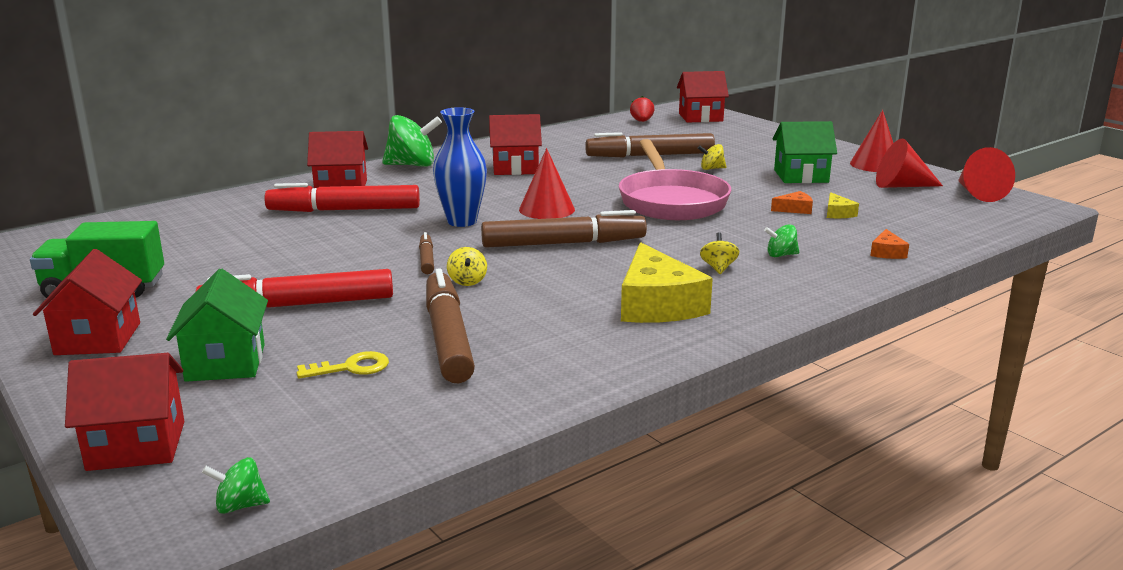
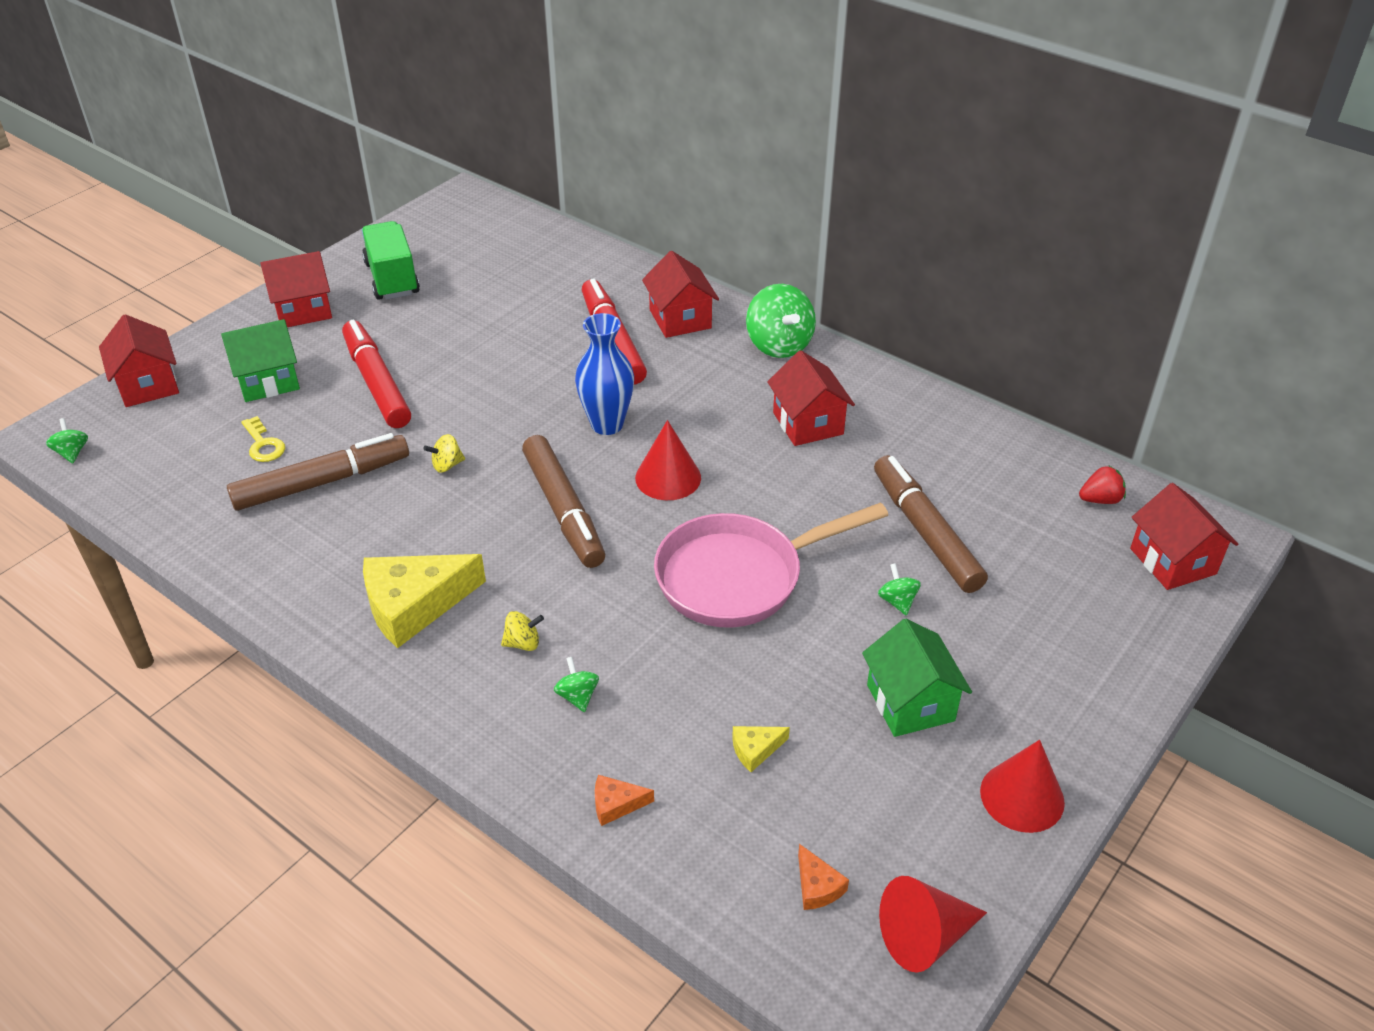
camera: 75 degrees right, 20 degrees up
(426, 259) = (495, 427): brown marker -> none
(711, 168) = (897, 601): yellow spinning top -> green spinning top
(795, 209) = (754, 702): orange cheese -> orange cheese (817, 886)
(901, 186) = (919, 829): red cone -> none

